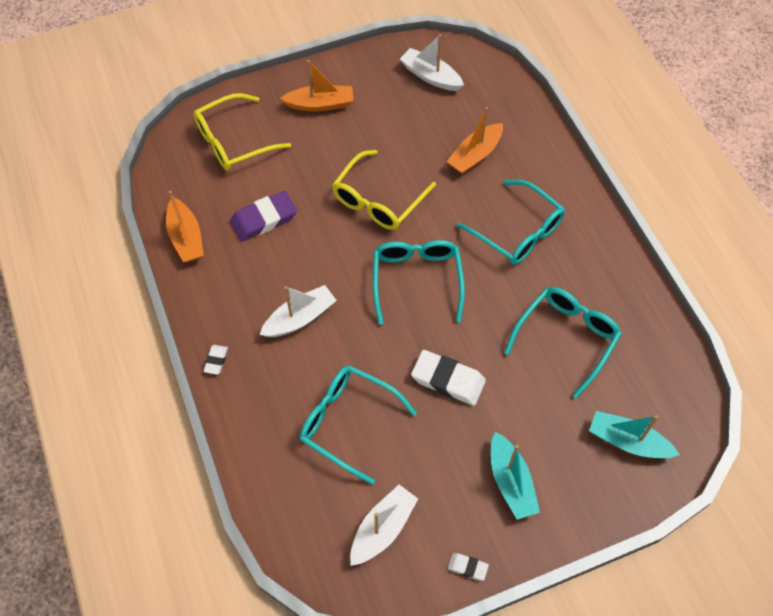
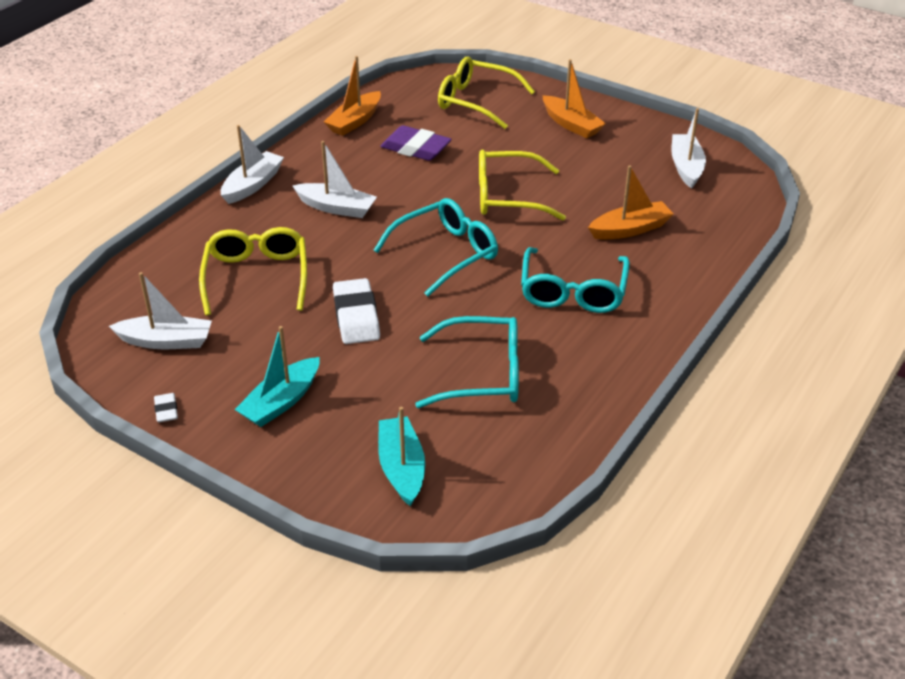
camera: 55 degrees right, 20 degrees down
(216, 360) = (252, 185): white eraser -> white boat
(348, 422) = (256, 277): turquoise glasses -> yellow glasses
(475, 155) = (630, 229): orange boat -> orange boat turned 150 degrees clockwise

